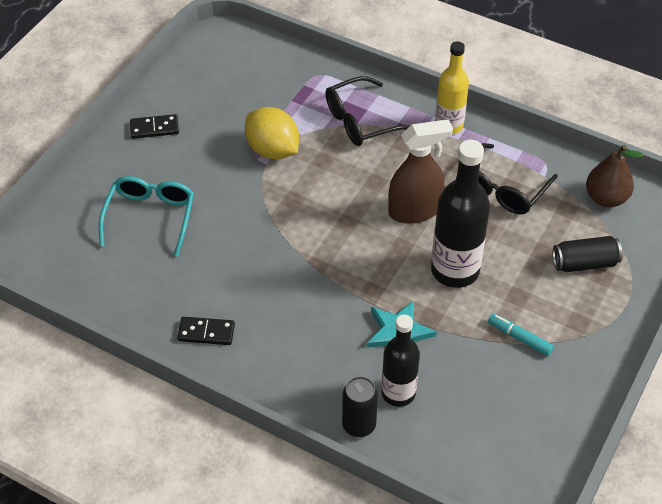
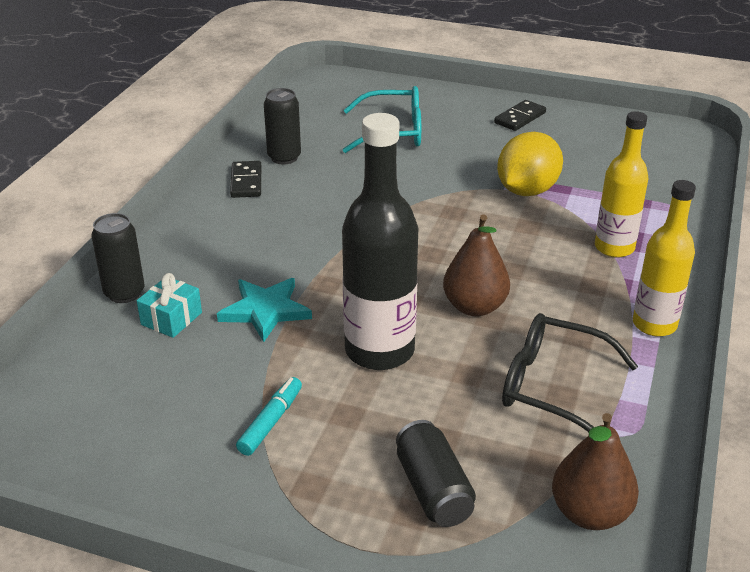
camera: 80 degrees right, 15 degrees down
(154, 128) = (520, 118): black domino -> black domino turned 60 degrees clockwise
(171, 301) = (284, 157): none -> black can
(360, 121) = (614, 248): black glasses -> yellow bottle
(398, 393) = (171, 318): black bottle -> turquoise gift
(415, 211) = (474, 307): brown spray bottle -> brown pear

